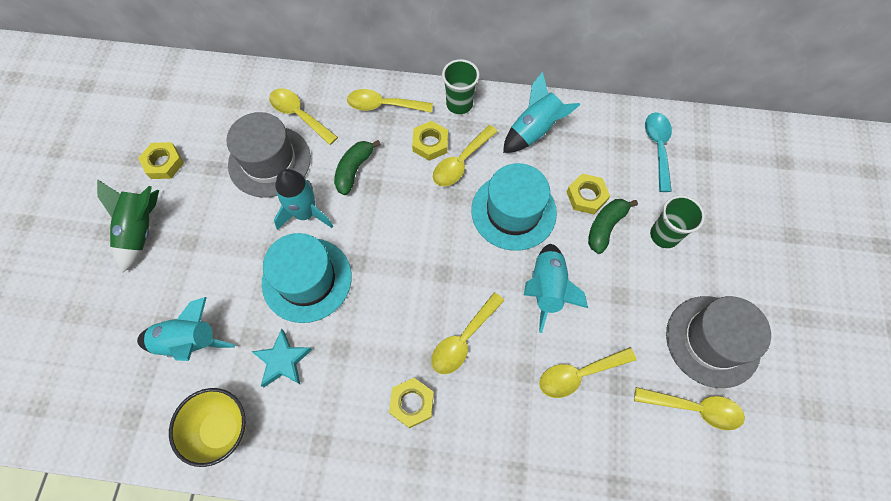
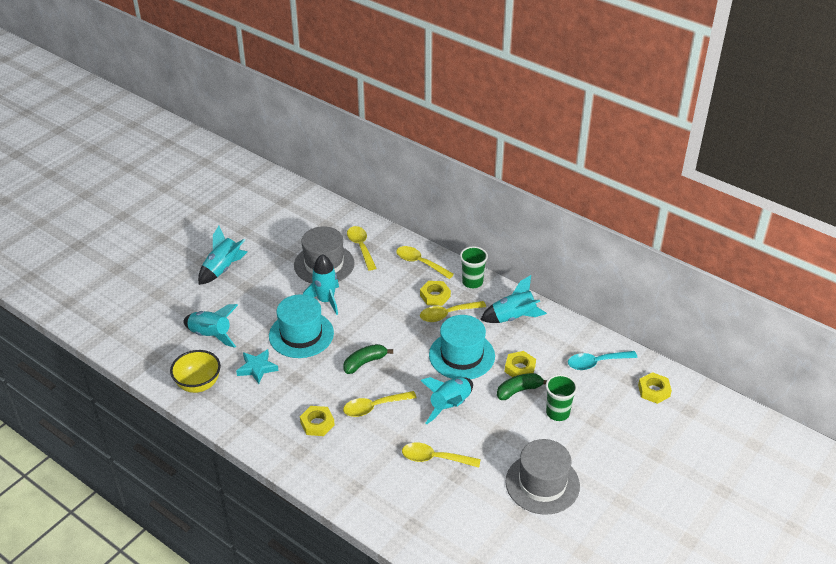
camera: 30 degrees right, 25 degrees down
(141, 231) = (222, 269): green rocket -> turquoise rocket
(163, 163) = (259, 240): yellow nut -> yellow nut (654, 391)
(354, 170) = (373, 290): green banana -> green banana (365, 362)
(657, 147) = (596, 363): turquoise spoon -> turquoise spoon turned 135 degrees counterclockwise
(694, 408) = (498, 511): yellow spoon -> none

